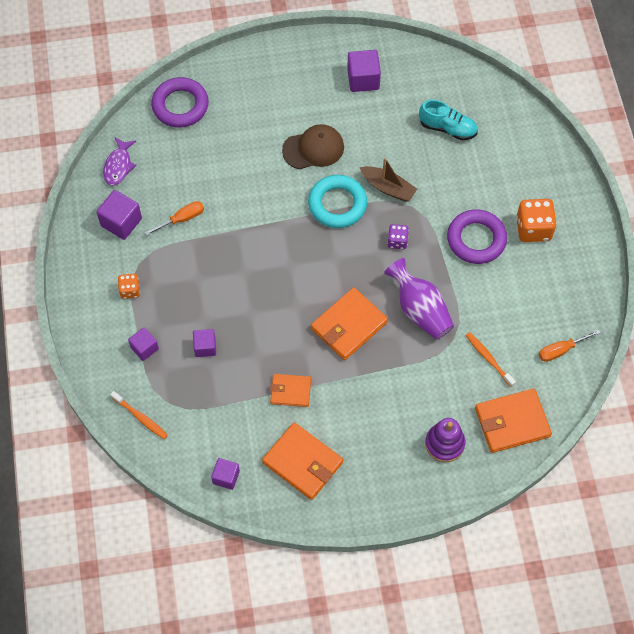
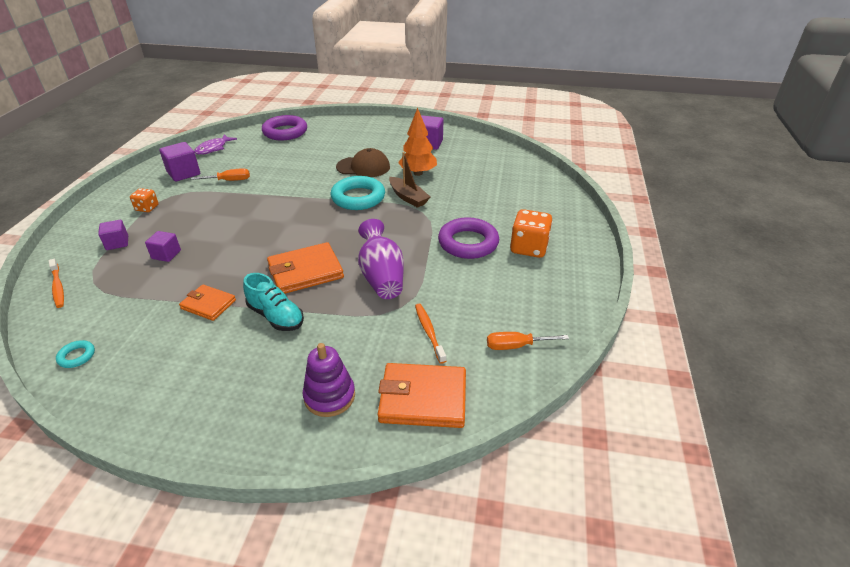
camera: 20 degrees right, 25 degrees down
(226, 477) = (77, 356): purple cube -> turquoise ring
(302, 462) = (163, 367): orange wallet -> none
(378, 142) = (418, 173): none -> orange tree
(397, 241) = (393, 228): purple dice -> none
(447, 128) = (481, 177): turquoise shoe -> turquoise shoe (276, 316)

